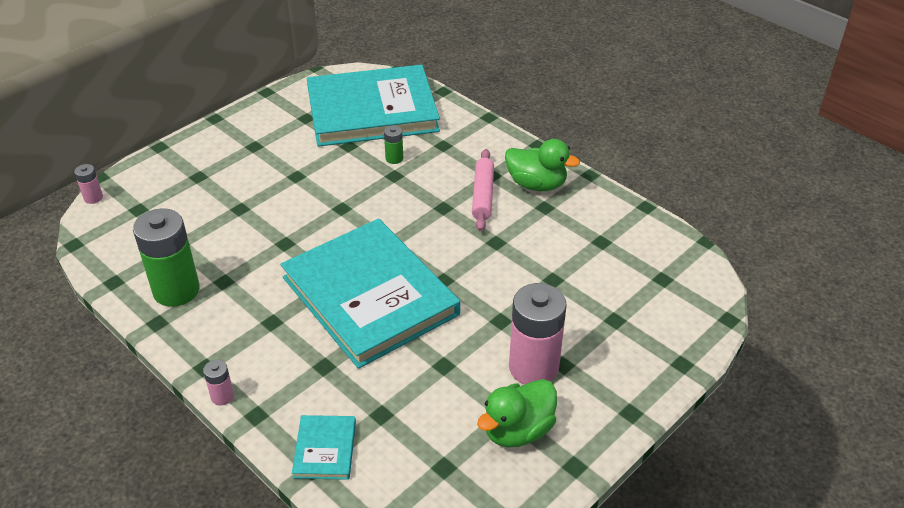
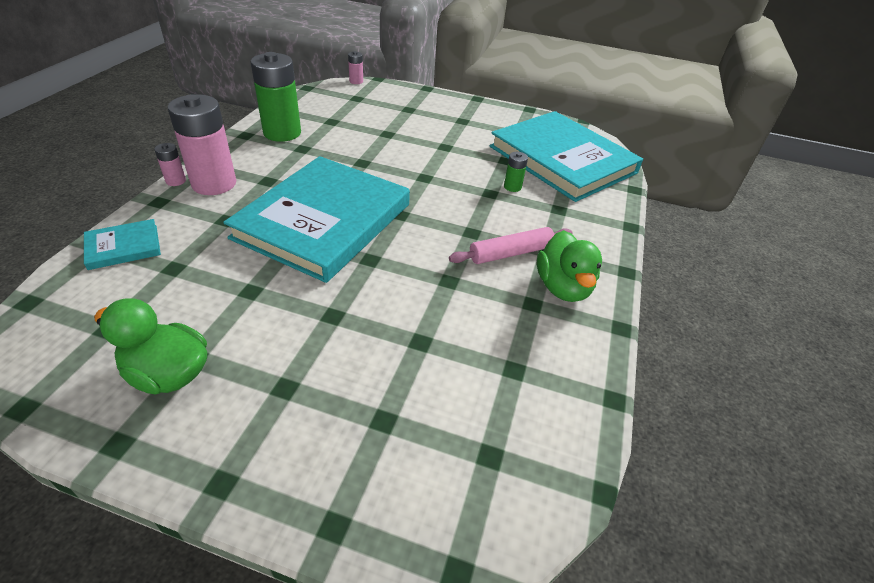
camera: 60 degrees right, 0 degrees up
(533, 367) = (270, 362): pink battery -> pink battery (214, 184)

